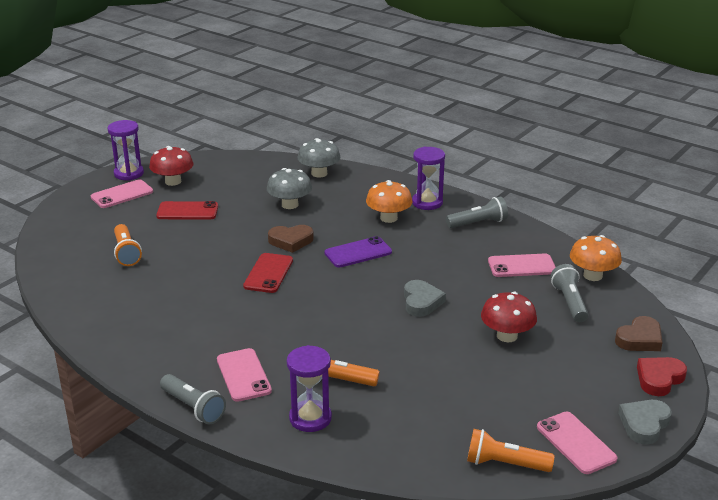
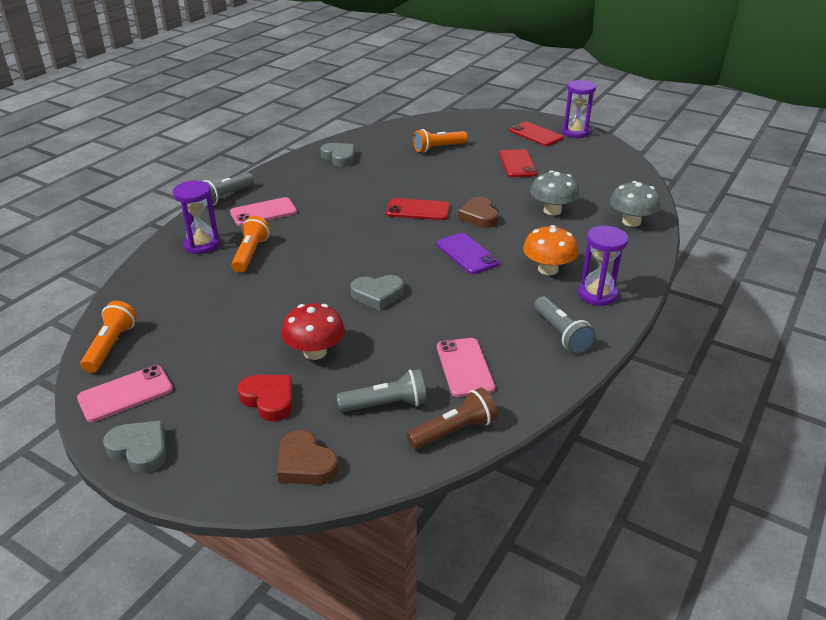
camera: 85 degrees right, 5 degrees up
(117, 321) = (339, 157): none -> grey heart
(122, 194) = (535, 134): pink phone -> red phone
(173, 181) = (570, 152): red mushroom -> none
(592, 275) = (454, 431): orange mushroom -> brown flashlight
(659, 379) = (220, 473): red heart -> red heart (269, 400)

